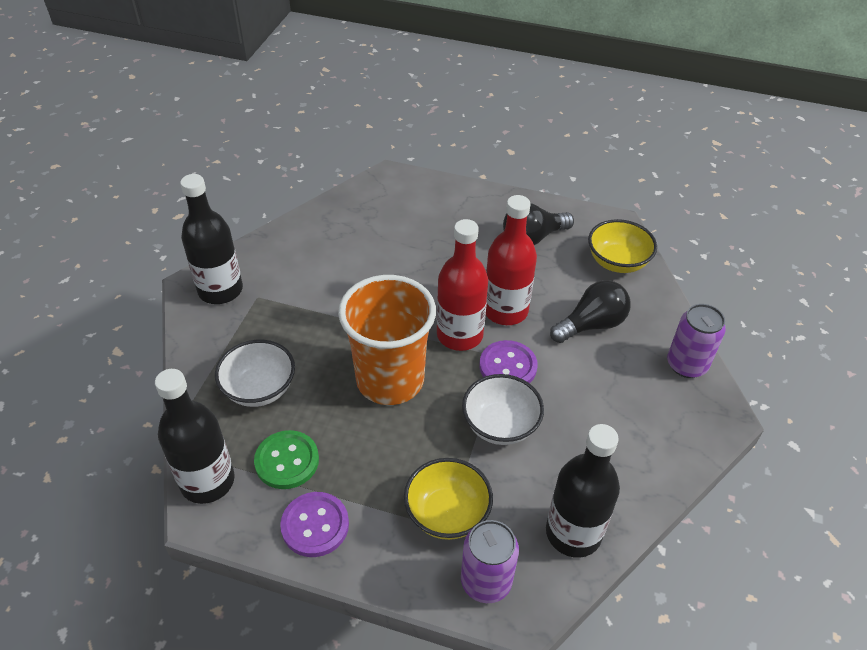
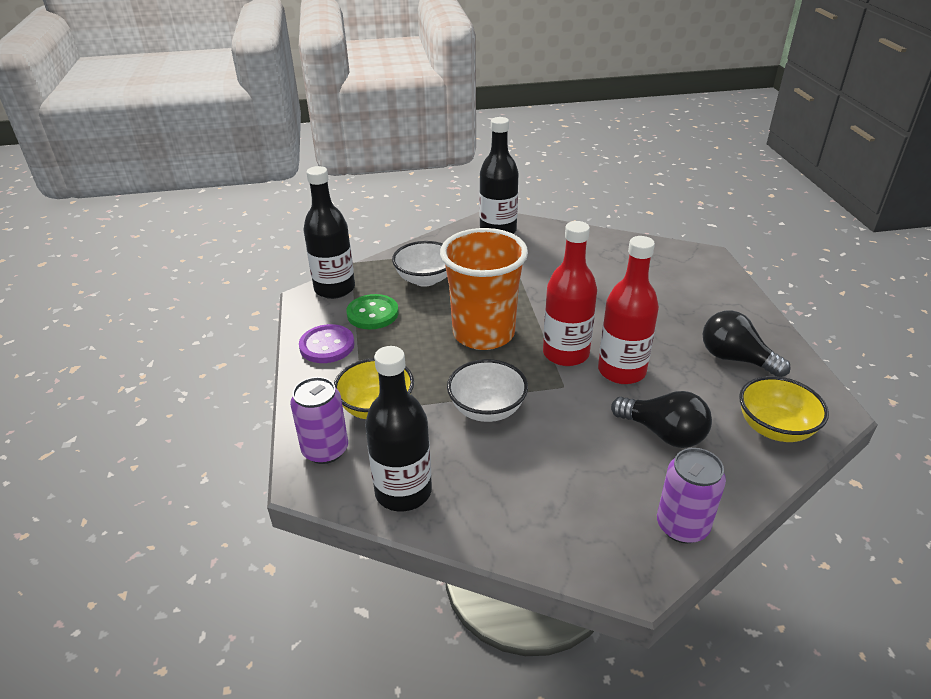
camera: 65 degrees right, 10 degrees down
(508, 366) = (556, 393): purple button -> none

